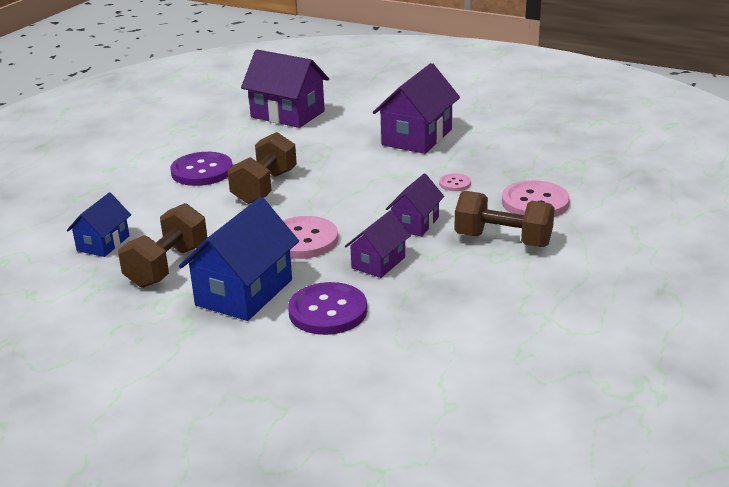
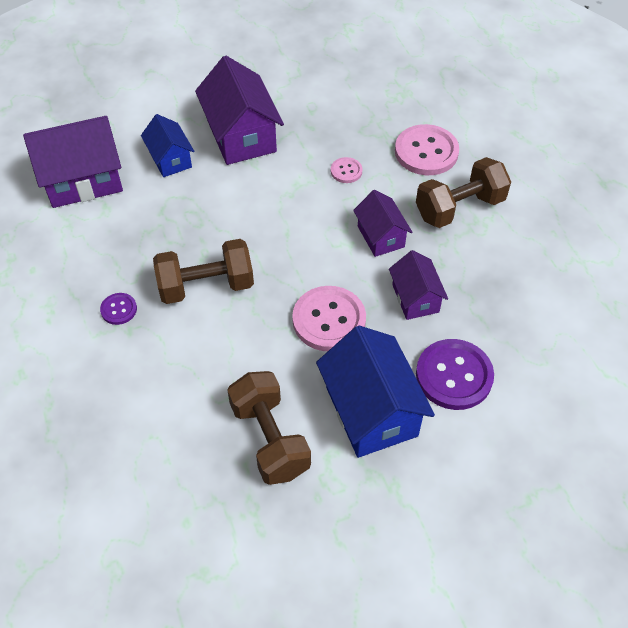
camera: 50 degrees left, 25 degrees up
(103, 243) = (172, 464): blue house -> blue house (170, 159)
(202, 171) = (119, 309): purple button -> purple button, size x0.49
(264, 187) = (206, 286): brown dumbbell -> brown dumbbell turned 75 degrees counterclockwise

